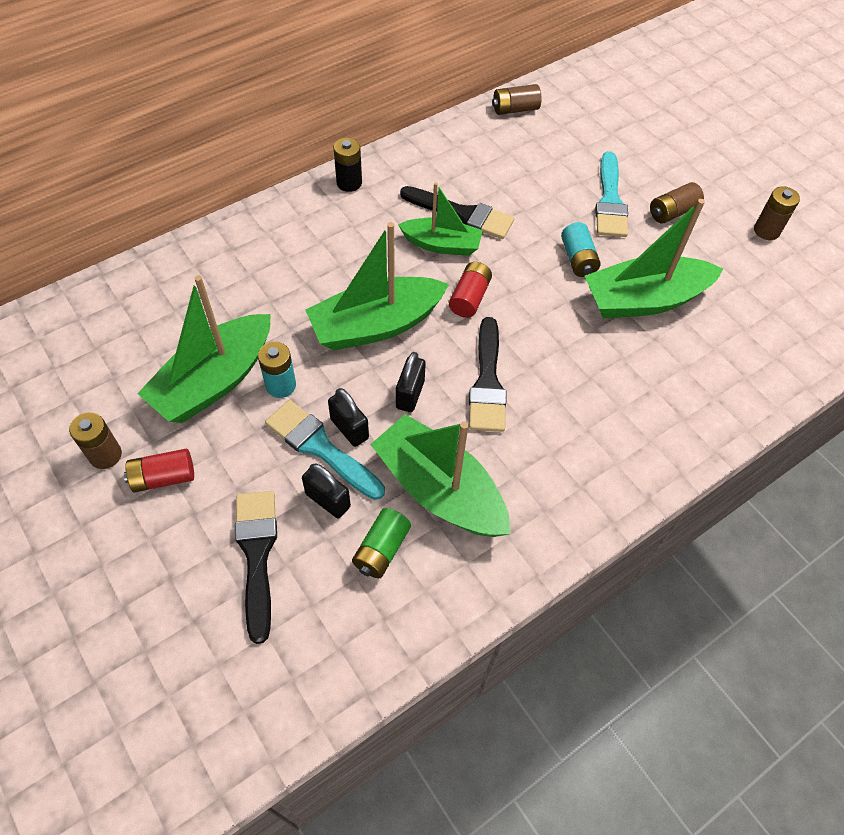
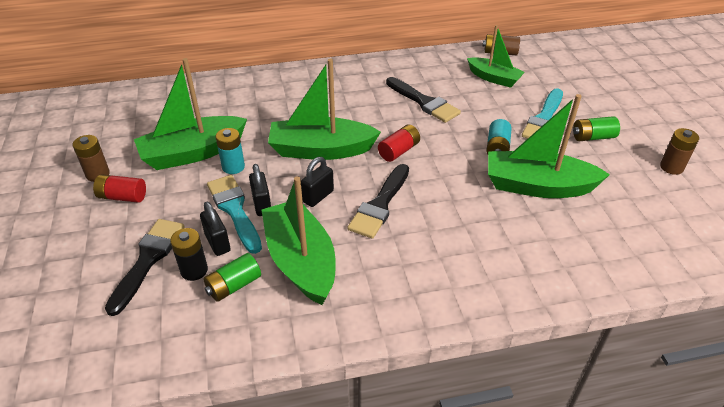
camera: 25 degrees right, 15 degrees down
(349, 183) = (355, 68): black battery -> black battery (194, 270)
(442, 245) = (398, 116): green boat -> green boat (494, 78)
(672, 212) = (593, 137): brown battery -> green battery

